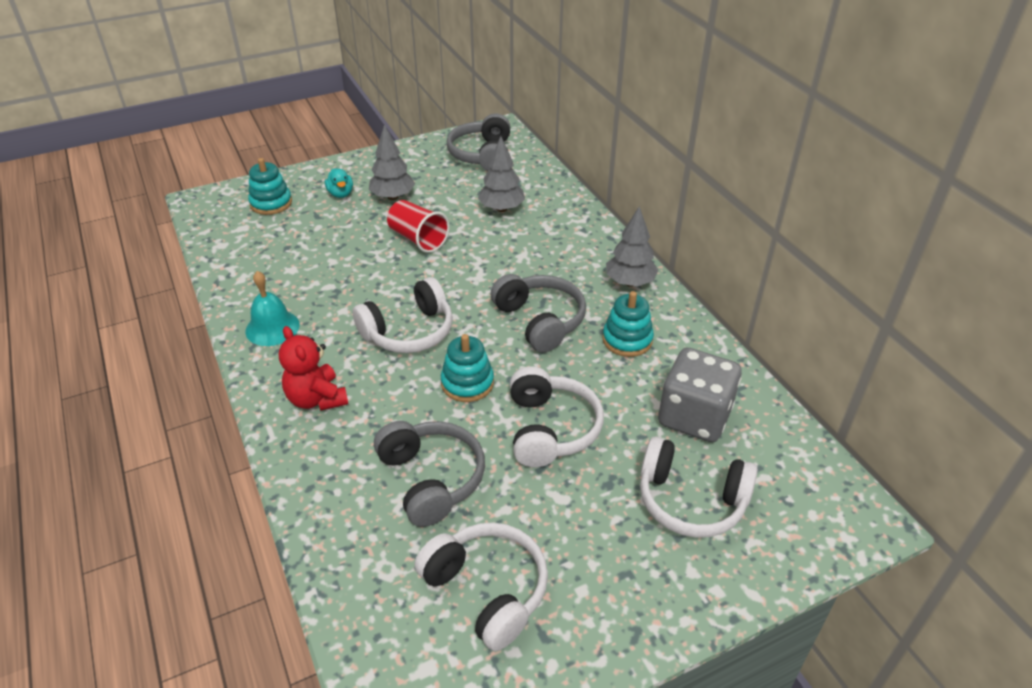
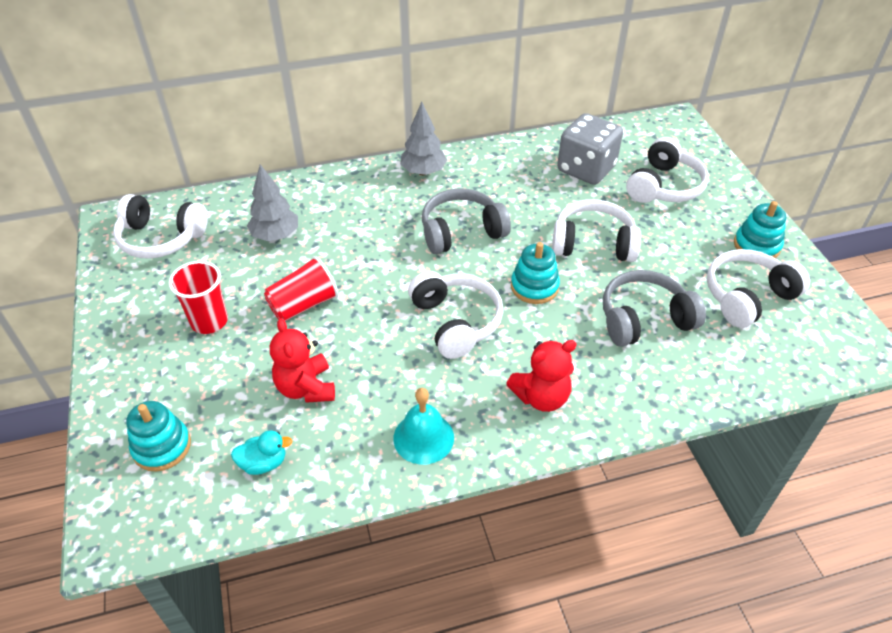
camera: 80 degrees left, 5 degrees up
(325, 256) = (306, 388): none -> red teddy bear
(341, 194) = (177, 371): turquoise duck -> turquoise duck (264, 463)
(393, 197) = (209, 321): grey tree -> red cup
(483, 155) = (161, 238): grey headphones -> white headphones
(627, 340) = (497, 186): turquoise stacking toy -> turquoise stacking toy (756, 246)

